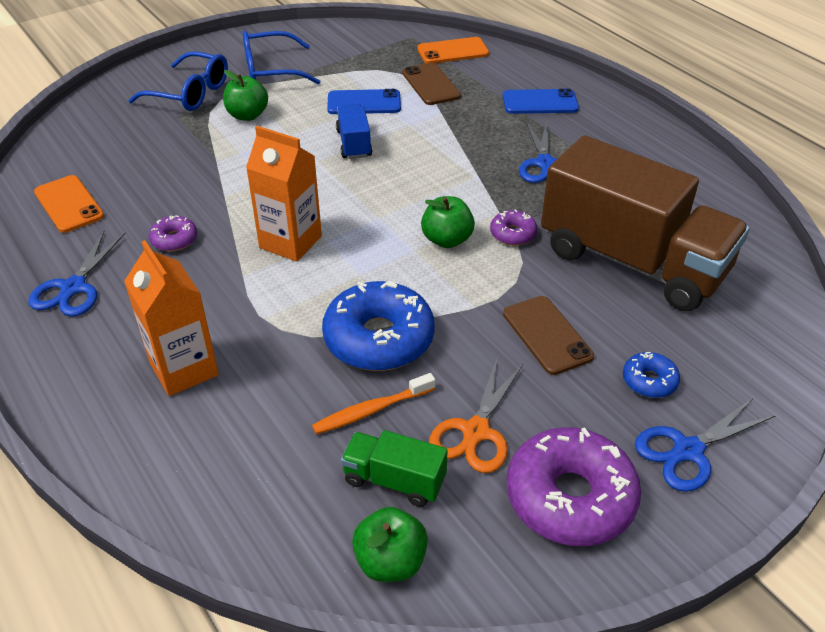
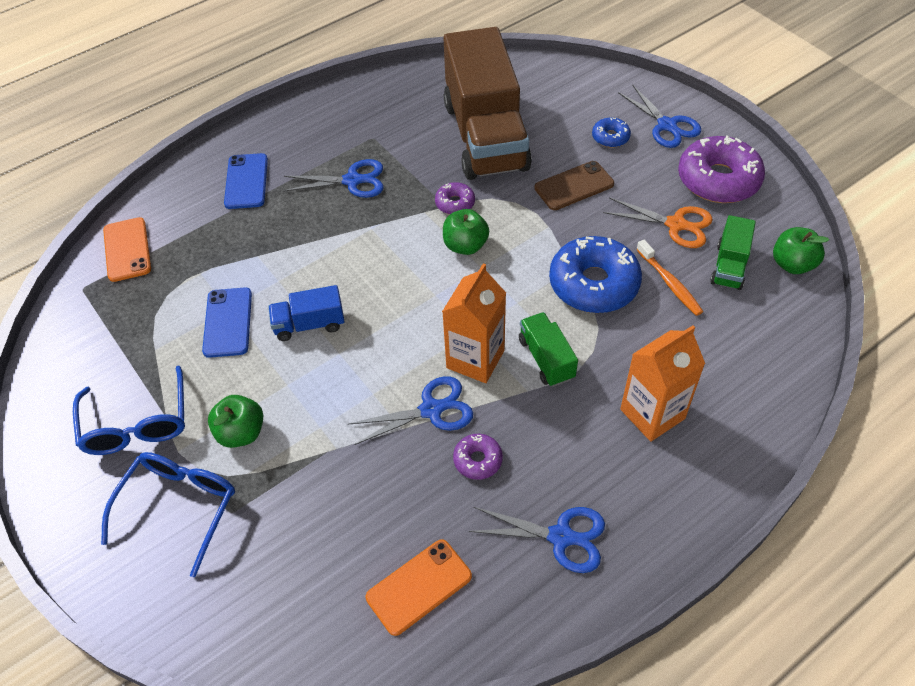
camera: 90 degrees left, 10 degrees up
(239, 213) = (431, 410): none -> blue scissors
(279, 292) = (546, 359): none -> green truck
(431, 84) = (198, 266): brown phone -> none
(632, 261) = (485, 136): brown truck -> brown truck turned 135 degrees clockwise

